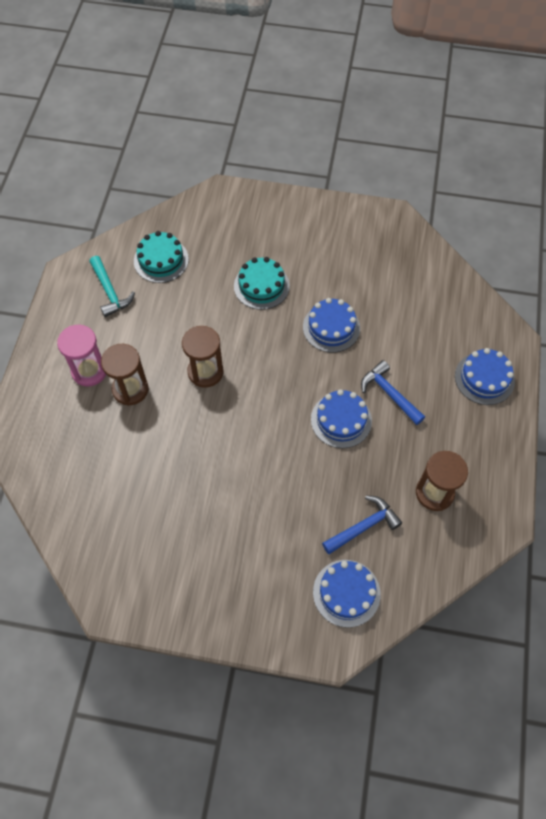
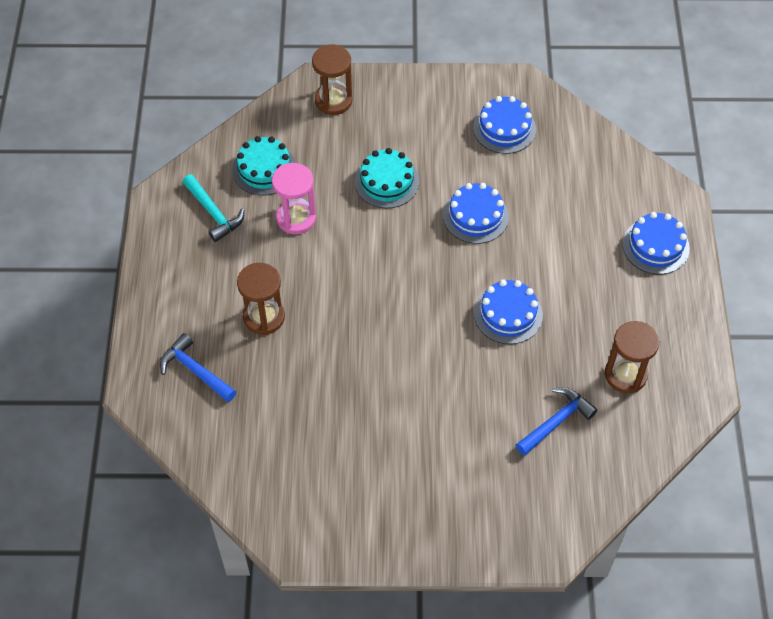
camera: 10 degrees left, 5 degrees down
(89, 371) = (212, 304): pink hourglass -> pink hourglass (296, 218)
(205, 372) = (345, 285): brown hourglass -> brown hourglass (333, 101)
(346, 593) = (552, 492): blue cake -> blue cake (504, 128)
(389, 394) = (555, 278): blue hammer -> blue hammer (195, 371)

